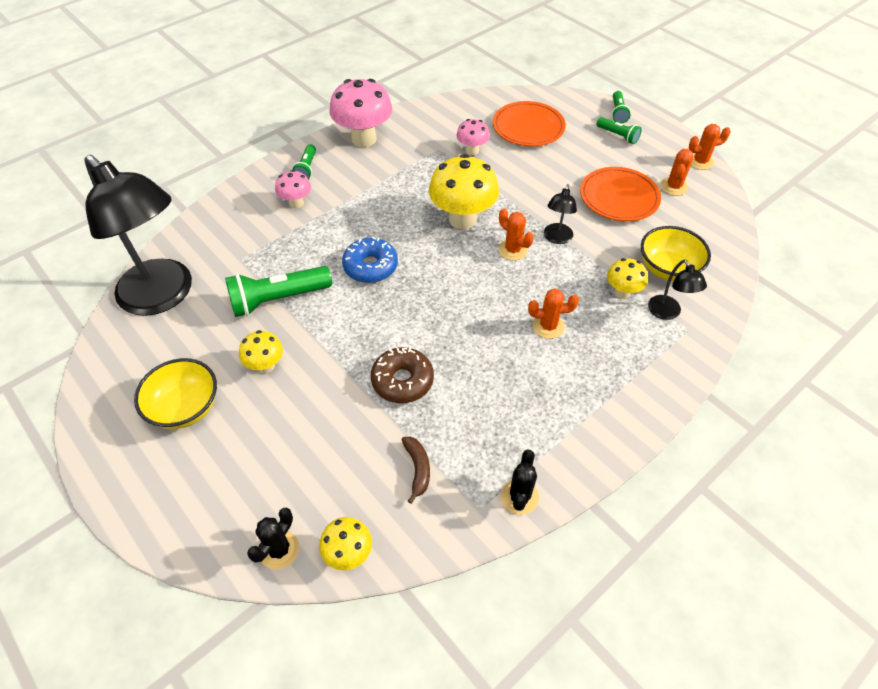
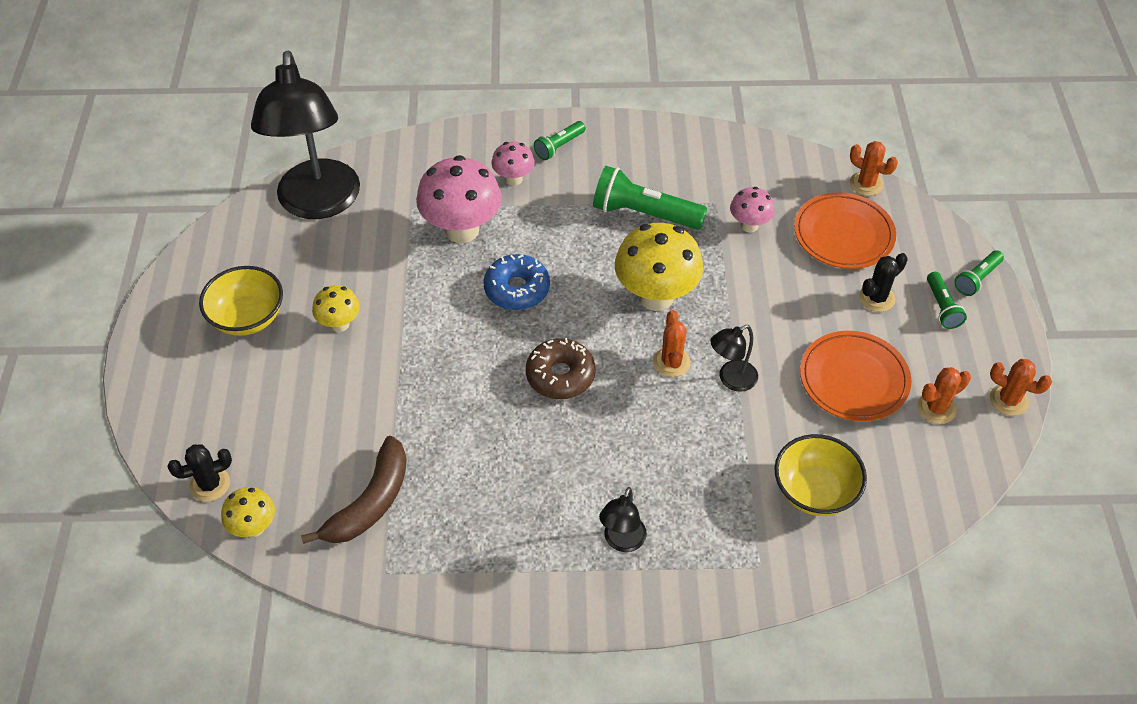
camera: 40 degrees right, 0 degrees up
(278, 299) = (406, 268): green flashlight -> green flashlight (644, 213)
(364, 139) = (648, 145): pink mushroom -> pink mushroom (462, 230)
(402, 381) = (435, 418): brown donut -> brown donut (560, 375)
(418, 469) = (370, 502): brown banana -> brown banana, size x1.82
(519, 497) = (427, 589): black cactus -> black cactus (877, 298)
(548, 326) = (620, 462): orange cactus -> orange cactus (866, 184)
(622, 292) = (735, 481): yellow mushroom -> none
(667, 313) = (758, 534): black lamp -> black lamp (622, 542)

